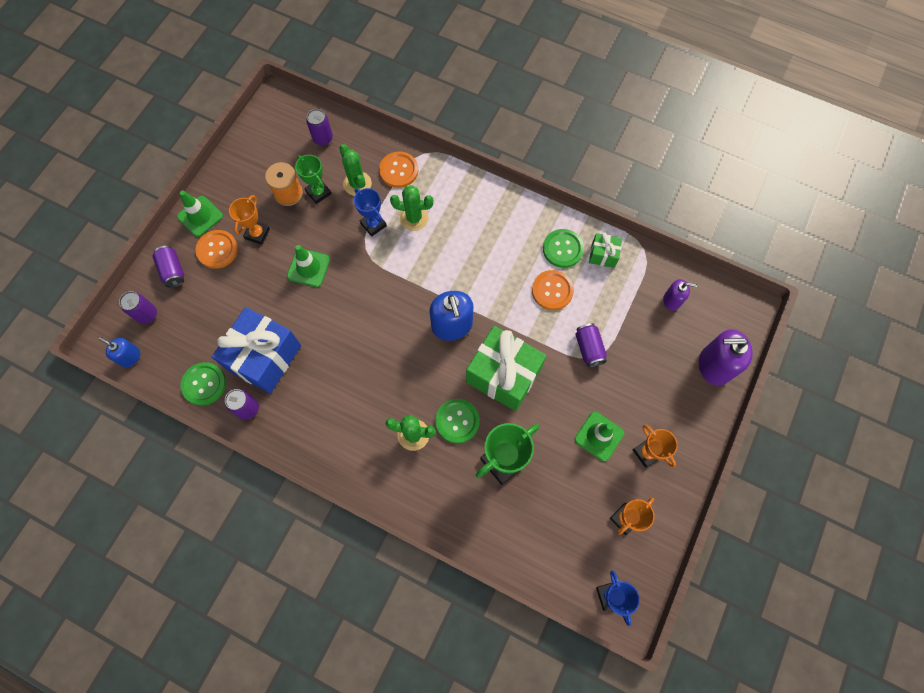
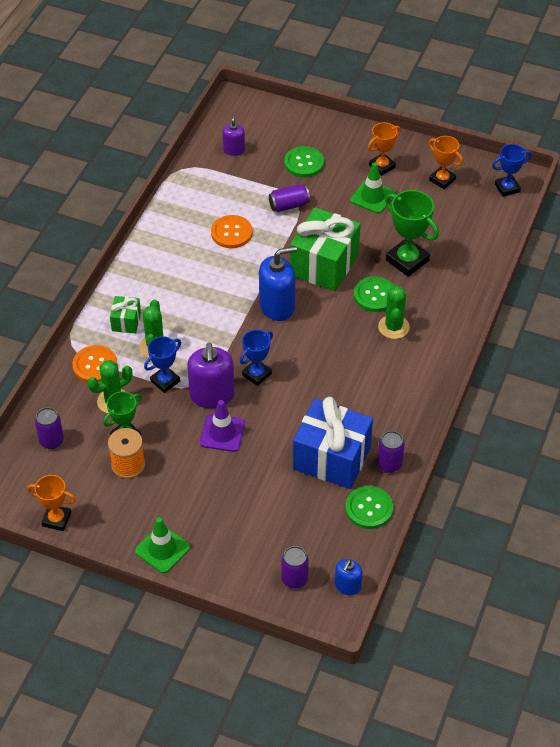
camera: 95 degrees left, 20 degrees down
(173, 271) = (237, 564): purple can -> none
(217, 250) = (206, 524): orange button -> none
(257, 234) = (182, 487): orange trophy -> orange trophy (56, 519)
(308, 268) = (222, 433): green traffic cone -> purple traffic cone
(370, 301) = (256, 374): none -> blue trophy
(563, 249) = (185, 226): green button -> green button (304, 163)
(603, 255) = (190, 197): green gift -> green gift (126, 322)
(714, 366) = (295, 124): purple soap dispenser -> purple soap dispenser (212, 395)

